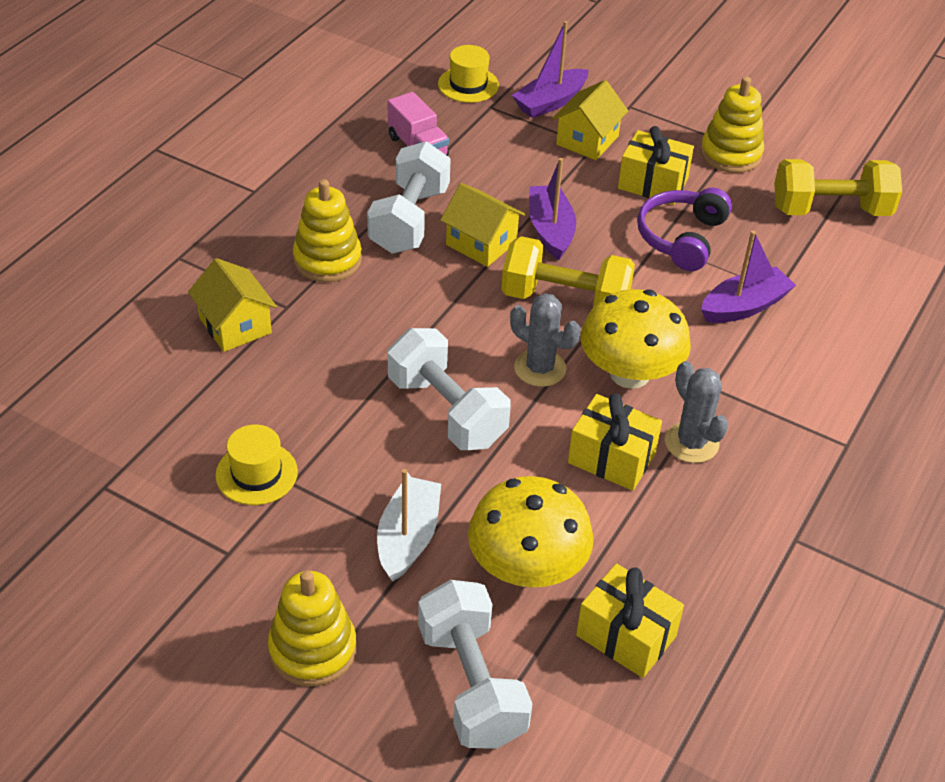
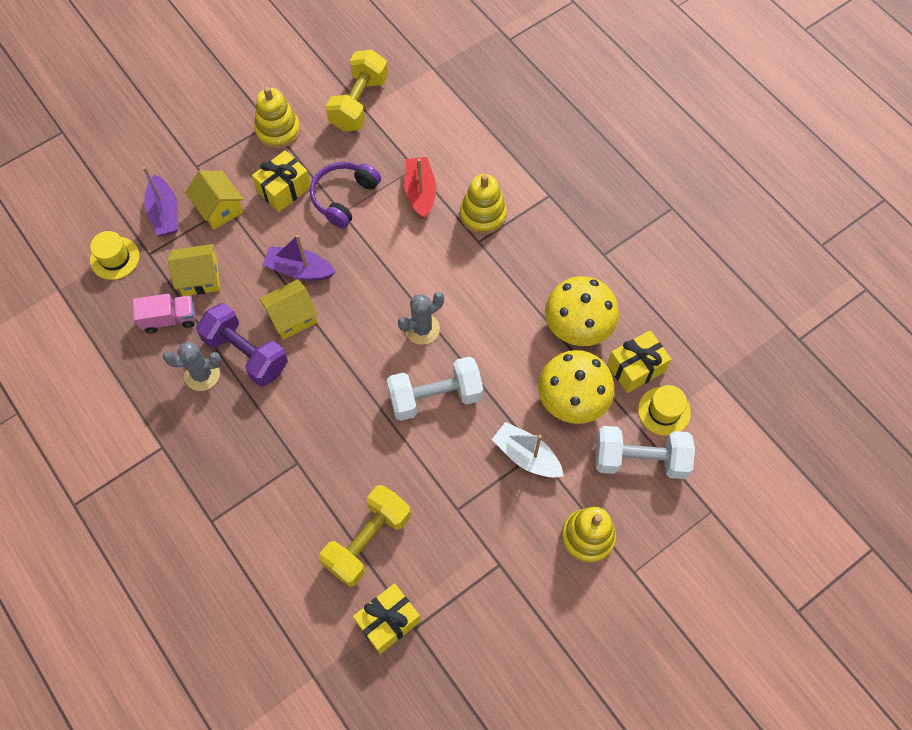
camera: 65 degrees left, 20 degrees up
(235, 325) = (300, 502): yellow house -> yellow house (200, 278)
(256, 473) = (441, 528): yellow hat -> yellow hat (664, 411)
(327, 260) = (262, 421): yellow stacking toy -> yellow stacking toy (483, 215)
(409, 220) = (246, 353): white dumbbell -> purple dumbbell
(565, 300) = (369, 289): yellow dumbbell -> yellow dumbbell (367, 541)
(611, 458) = (510, 320): yellow gift -> yellow gift (388, 621)
(629, 373) = (448, 280): yellow mushroom -> yellow mushroom (578, 326)
(681, 238) = (343, 197): purple headphones -> purple headphones turned 75 degrees clockwise
(691, 443) = (516, 273): grey cactus -> grey cactus (202, 375)
(744, 306) = (420, 192): purple boat -> red boat

